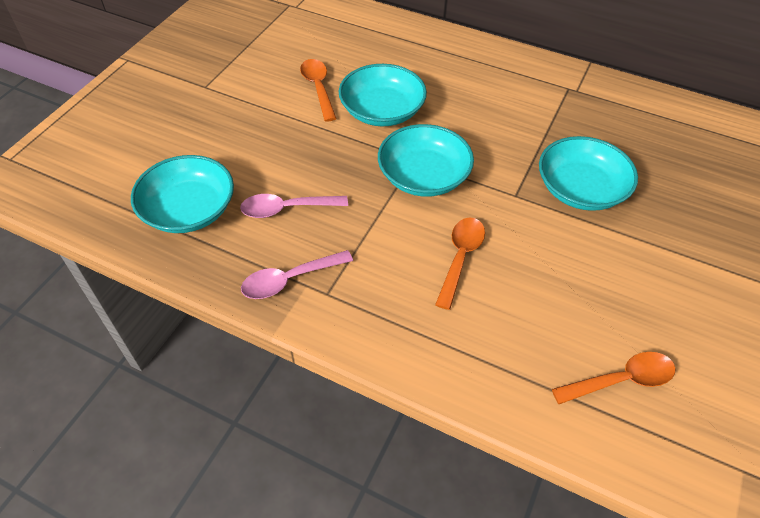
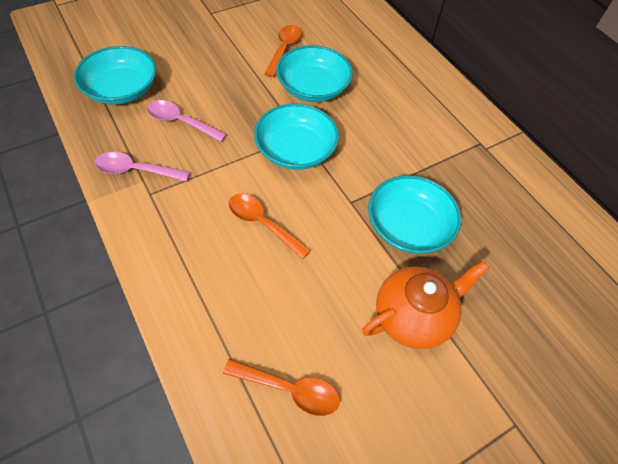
camera: 30 degrees right, 5 degrees up
(460, 258) = (262, 223): orange spoon -> orange spoon turned 105 degrees counterclockwise
(653, 260) = (413, 316): none -> orange teapot

